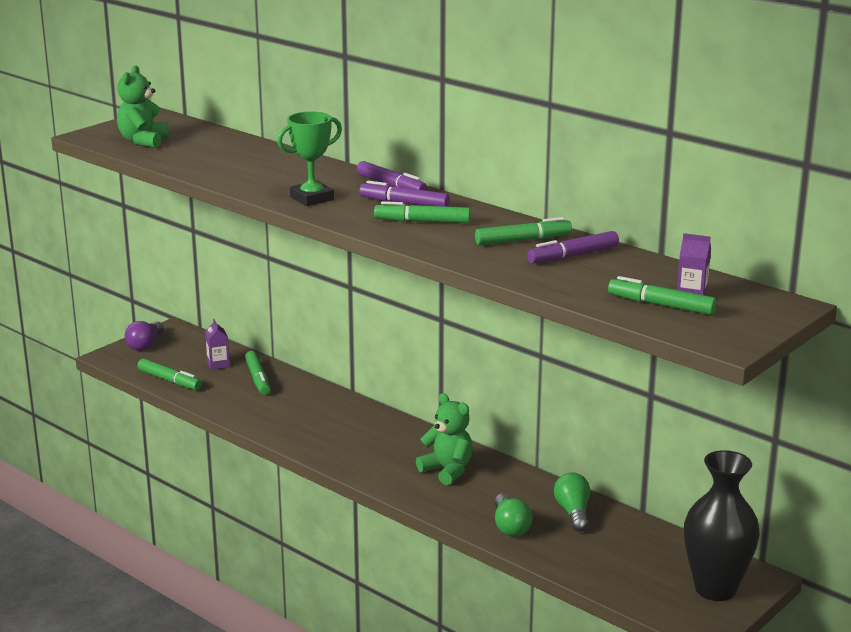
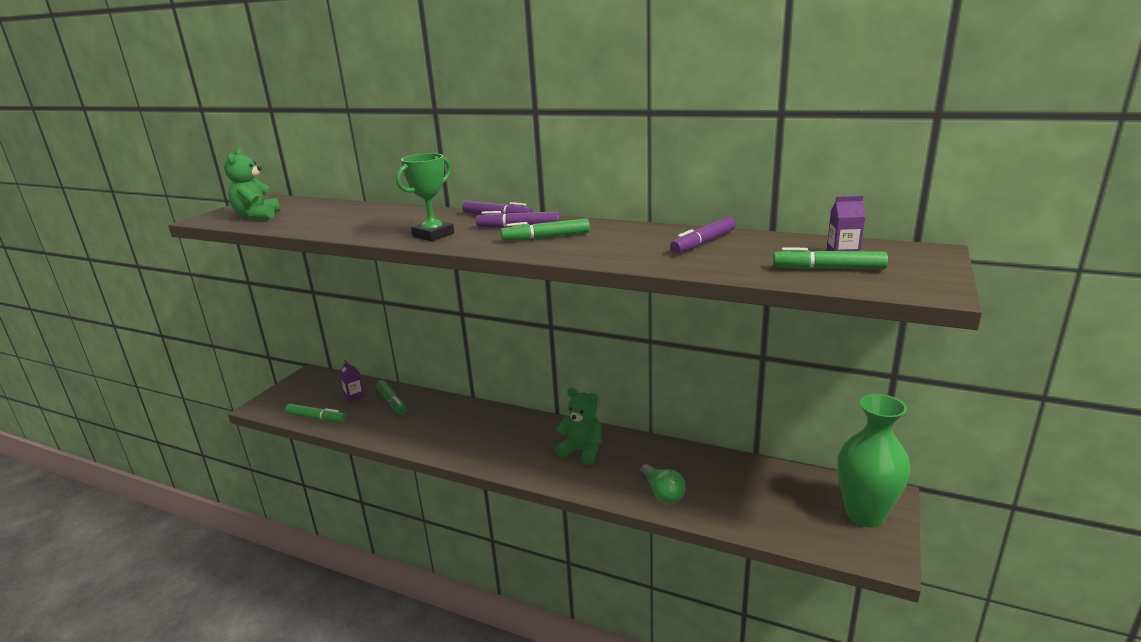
camera: 15 degrees left, 0 degrees up
(145, 345) = (287, 391): purple light bulb -> none
(522, 240) = (647, 238): green marker -> none
(573, 512) = (704, 467): green light bulb -> none
(715, 589) = (865, 515): black vase -> green vase

